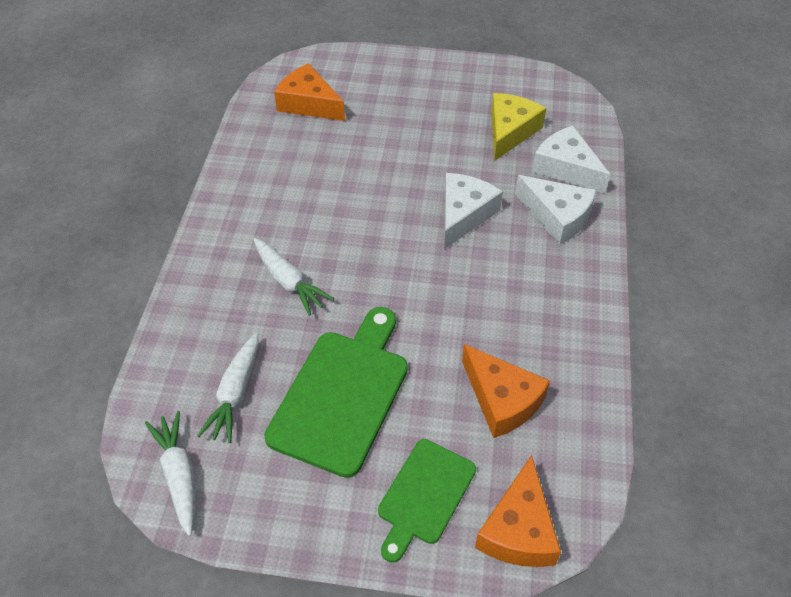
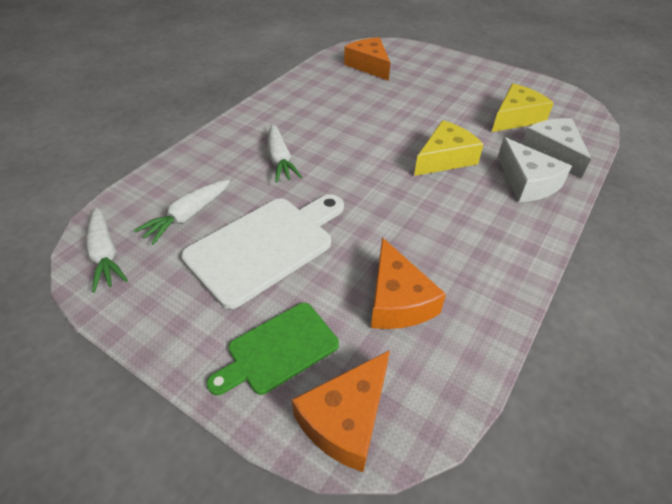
camera: 25 degrees right, 5 degrees down
(179, 475) = (105, 255): white carrot -> white carrot turned 150 degrees clockwise
(342, 394) = (265, 246): green cutting board -> white cutting board
(464, 215) = (445, 158): white cheese -> yellow cheese

